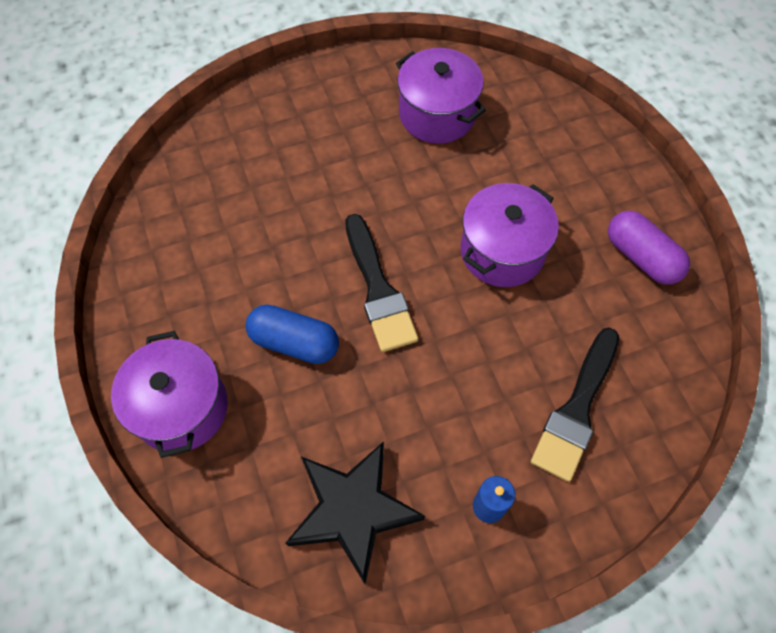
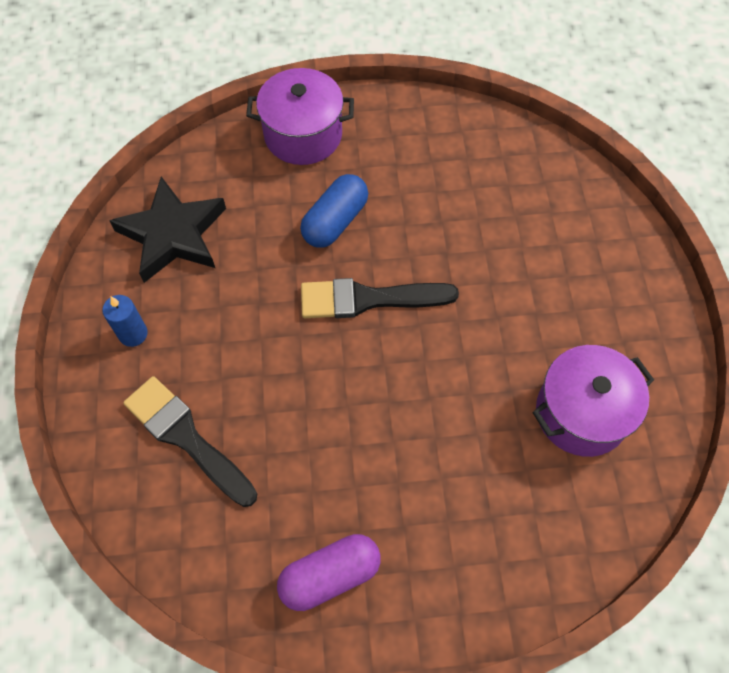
camera: 105 degrees right, 0 degrees up
(502, 251) = (379, 426): purple pot -> none

